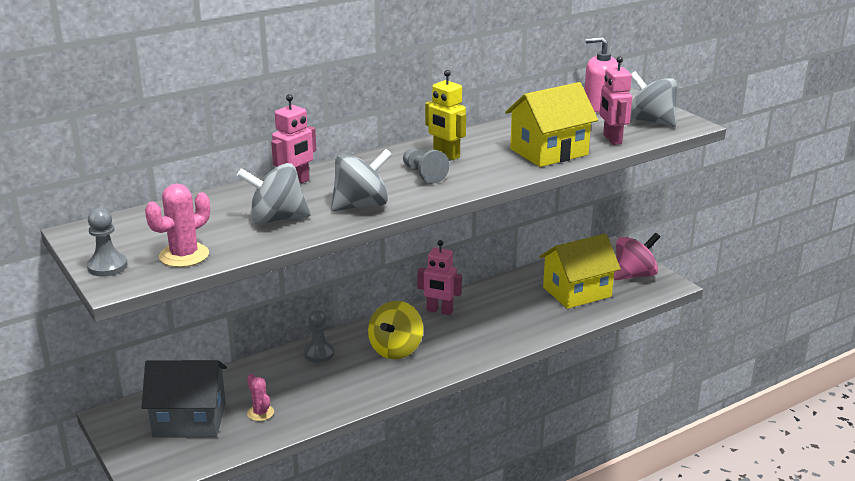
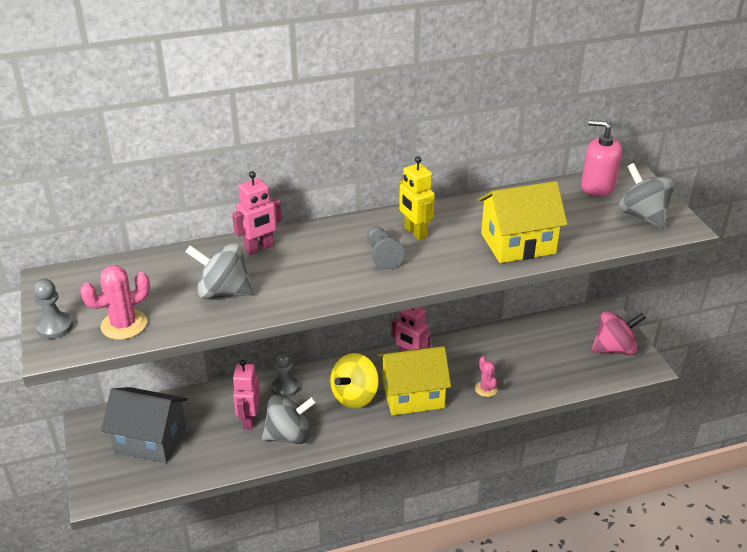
camera: 15 degrees right, 10 degrees up
(260, 413) = (212, 444): pink cactus -> pink cactus (486, 389)
(361, 205) = (307, 287): grey spinning top -> grey spinning top (289, 435)
(577, 292) = (549, 359): yellow house -> yellow house (413, 395)
(612, 139) = (589, 235): pink robot -> pink robot (249, 420)

